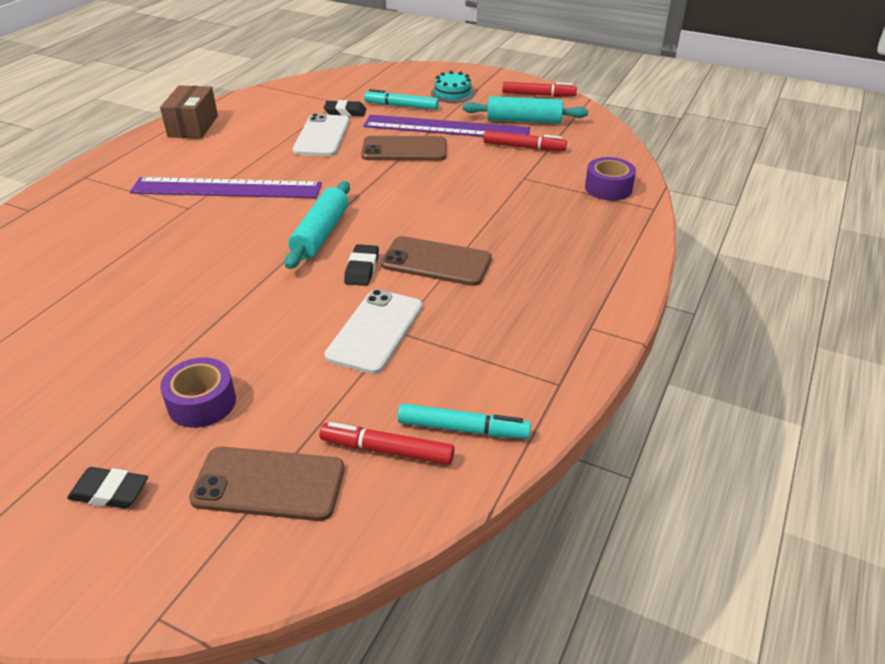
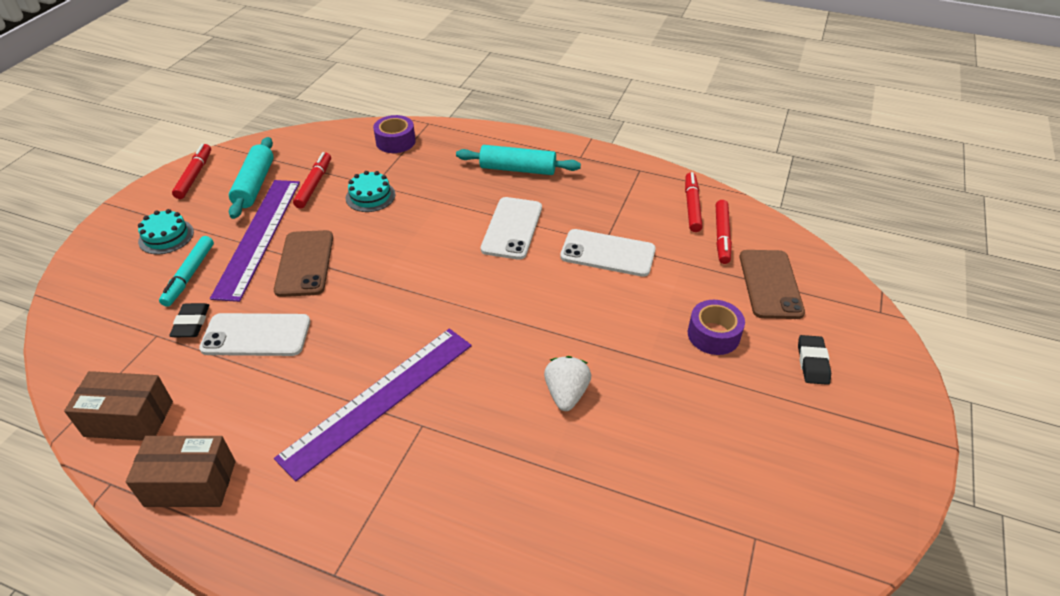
camera: 95 degrees left, 5 degrees up
(177, 283) = (566, 394): none -> white strawberry
(226, 188) = (379, 399): purple ruler -> purple ruler turned 45 degrees clockwise
(261, 102) = (129, 419): none -> brown box
(321, 234) = (473, 304): turquoise rolling pin -> turquoise rolling pin (517, 169)
(362, 269) = (527, 270): black eraser -> none
(436, 262) = (512, 228): brown phone -> white phone
(463, 429) = (692, 206): turquoise marker -> red marker
(503, 176) = (370, 196): none -> turquoise cake

